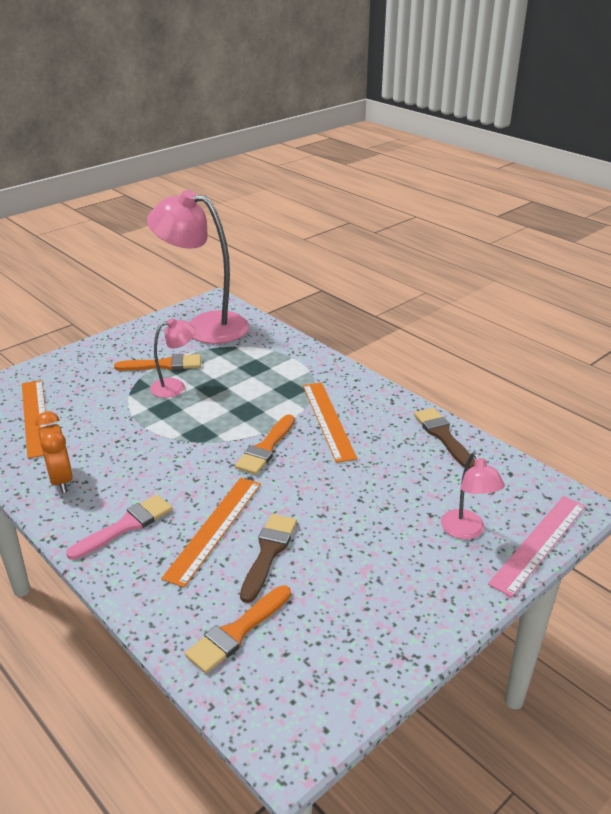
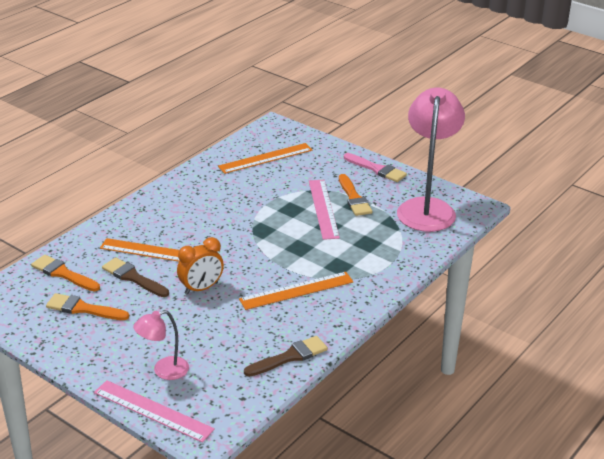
camera: 80 degrees right, 0 degrees up
(61, 480) = (197, 183): orange clock -> orange clock (201, 288)
(125, 526) = (154, 217): pink brush -> pink brush (377, 169)
(175, 386) = (323, 208): pink lamp -> pink ruler
(266, 448) = (250, 263): orange brush -> orange brush (83, 309)
(268, 553) = (133, 277): brown brush -> brown brush turned 150 degrees counterclockwise

